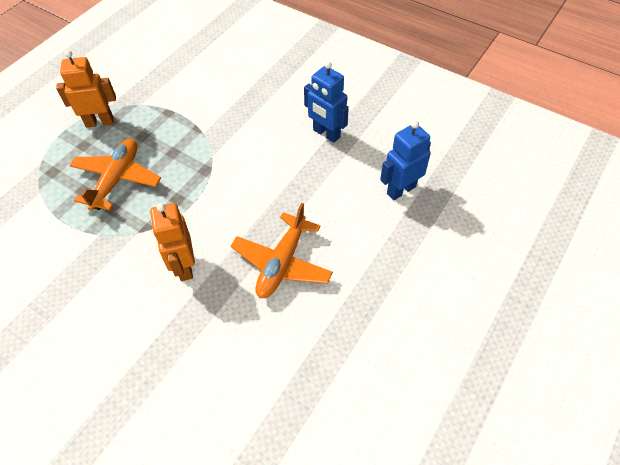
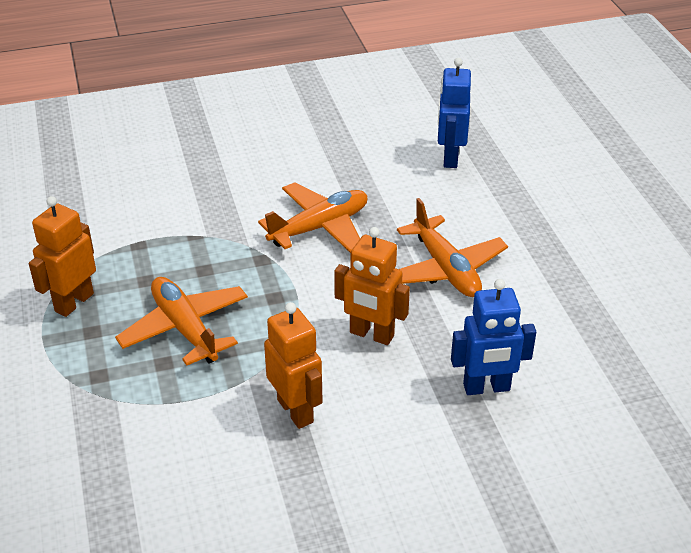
camera: 50 degrees left, 15 degrees down
(88, 275) = (295, 411): none -> orange robot
(260, 175) = (319, 227): none -> orange plane
(326, 134) = (324, 161): blue robot -> blue robot (486, 388)

